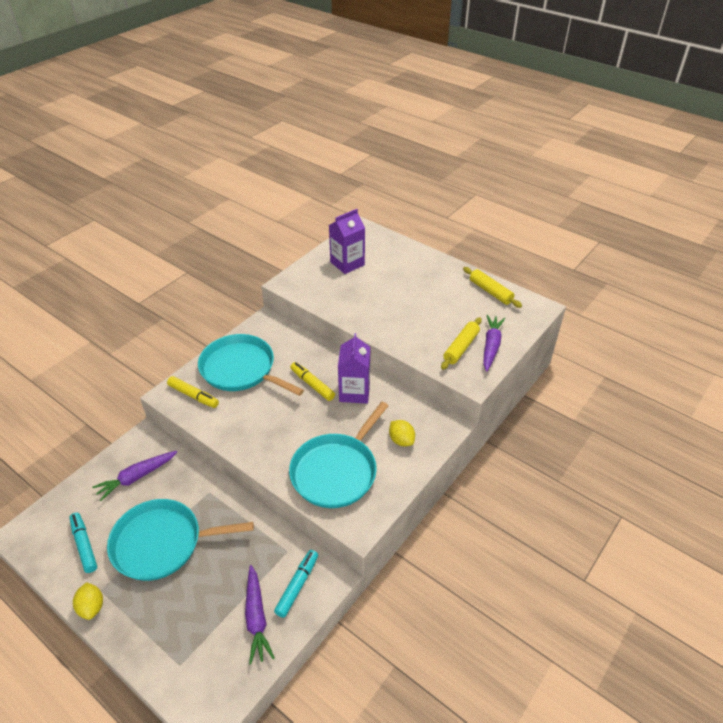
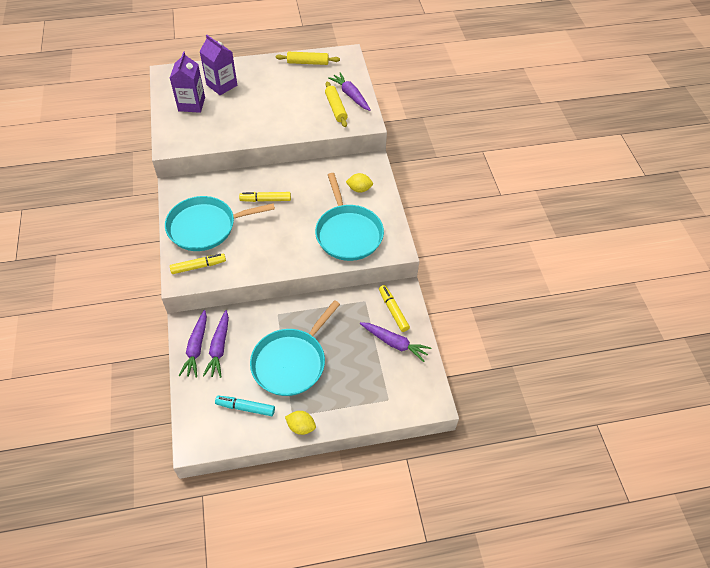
camera: 50 degrees left, 10 degrees up
(124, 462) = (196, 347): none -> purple carrot
(297, 585) = (393, 311): turquoise marker -> yellow marker
(354, 392) = (297, 184): purple carton -> purple carton (222, 85)

